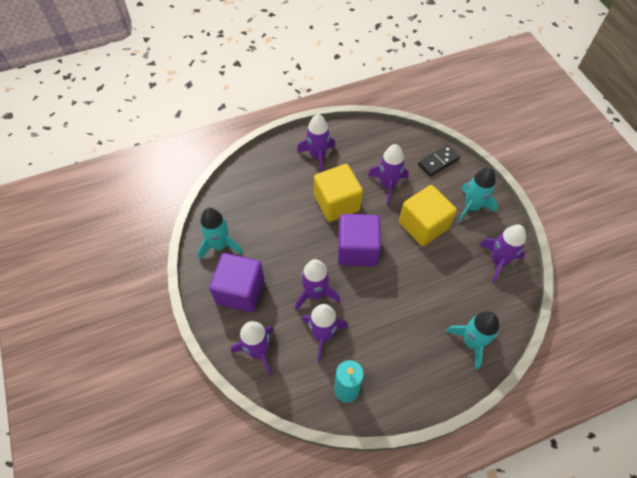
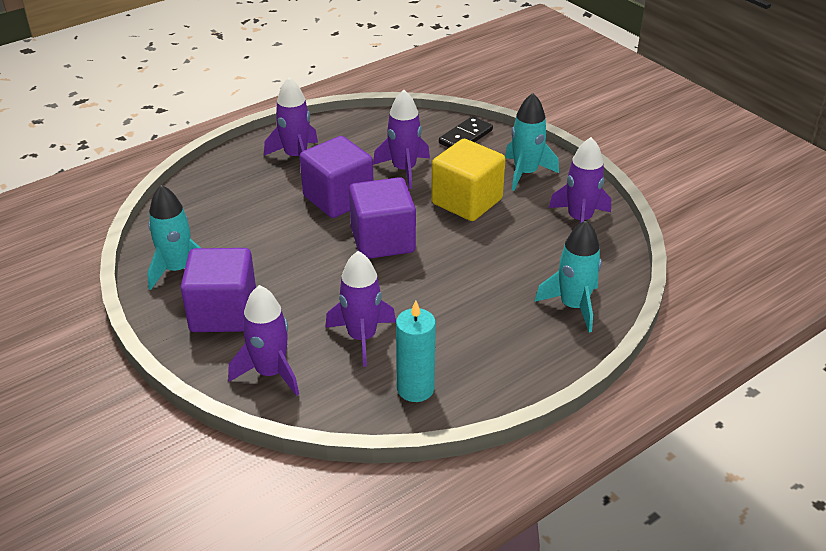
camera: 15 degrees left, 20 degrees down
(315, 294) = (337, 296): purple rocket -> none
(337, 203) = (338, 198): yellow cube -> purple cube

